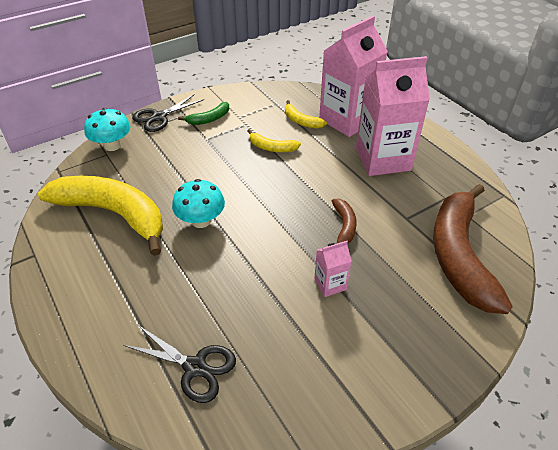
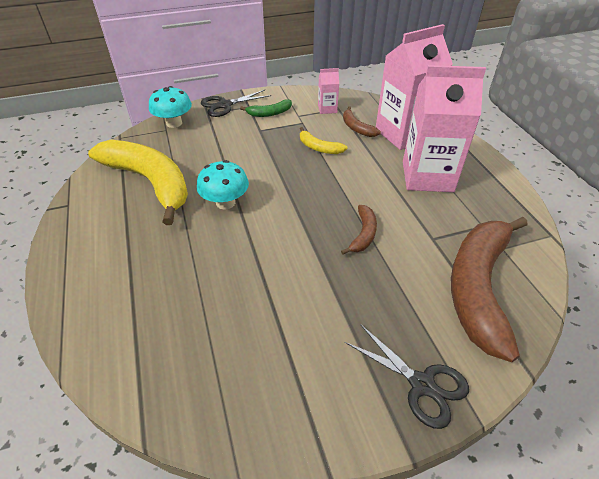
camera: 15 degrees right, 0 degrees up
(195, 367) = (164, 339): black scissors -> black scissors (422, 384)
(301, 121) = (357, 128): yellow banana -> brown banana
(330, 284) = (328, 288): pink carton -> pink carton (327, 109)

